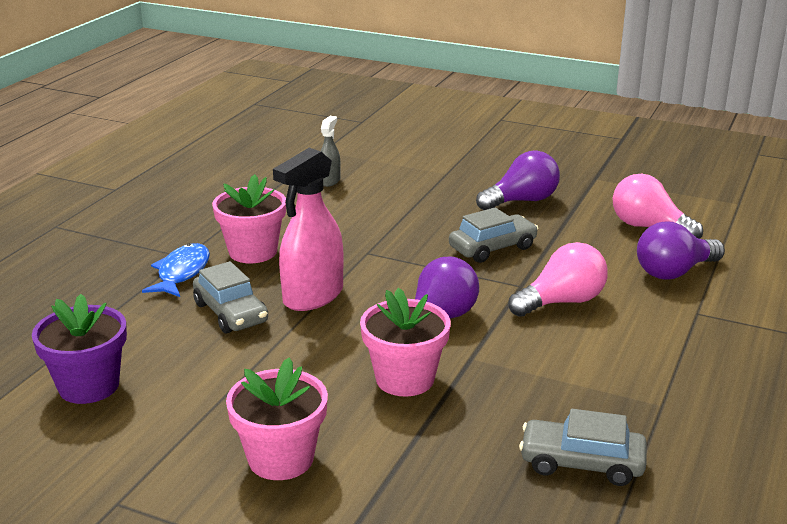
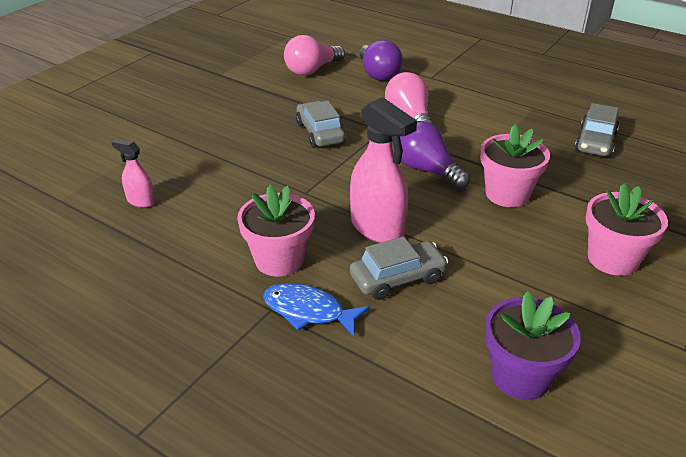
camera: 80 degrees left, 10 degrees up
(329, 181) = (140, 201): grey spray bottle -> pink spray bottle
(521, 201) = (244, 109): purple light bulb -> none

